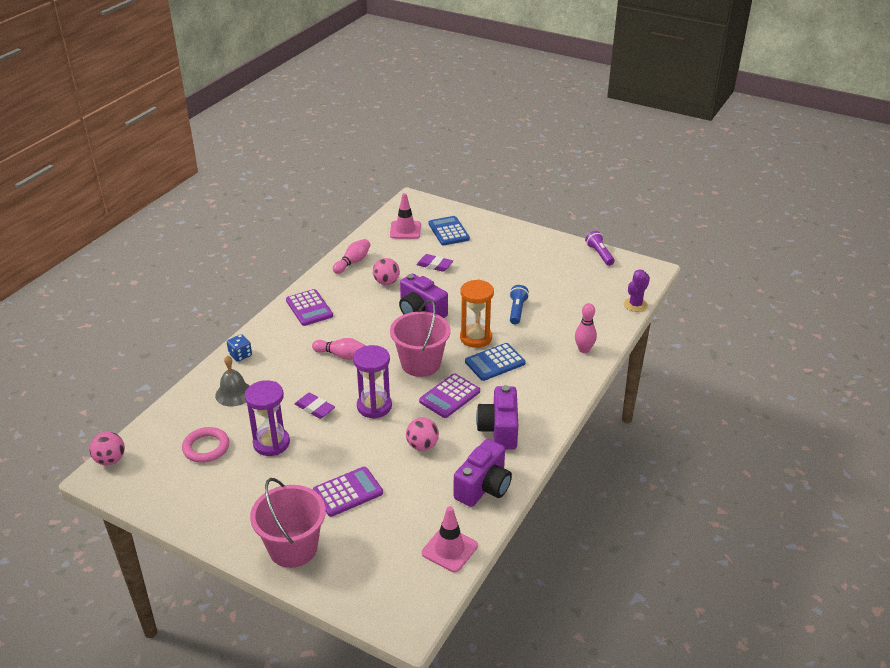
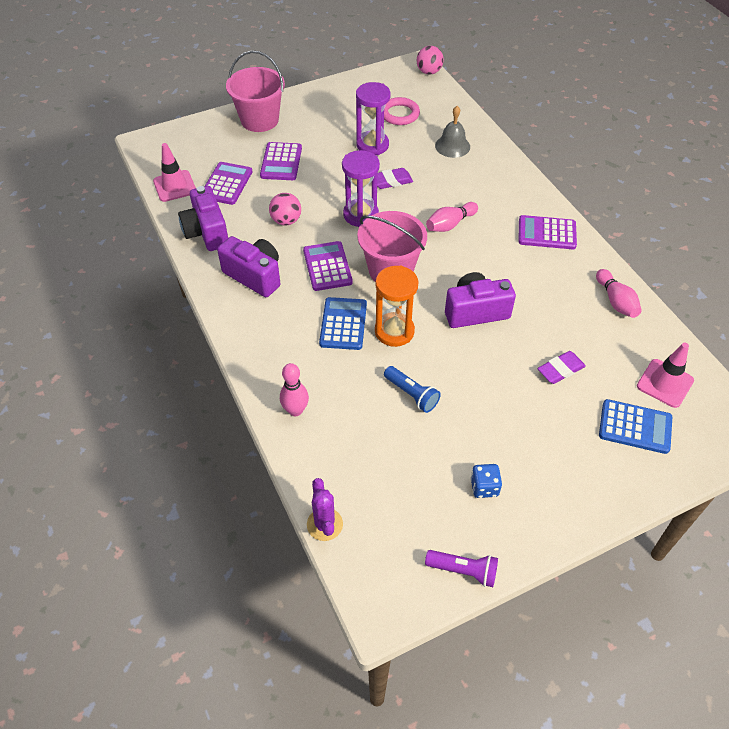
camera: 125 degrees right, 15 degrees up
(240, 355) = (504, 165): blue dice -> blue dice (484, 487)
(386, 282) = (553, 310): pink ball -> none
(412, 512) = (226, 184): none -> purple calculator

